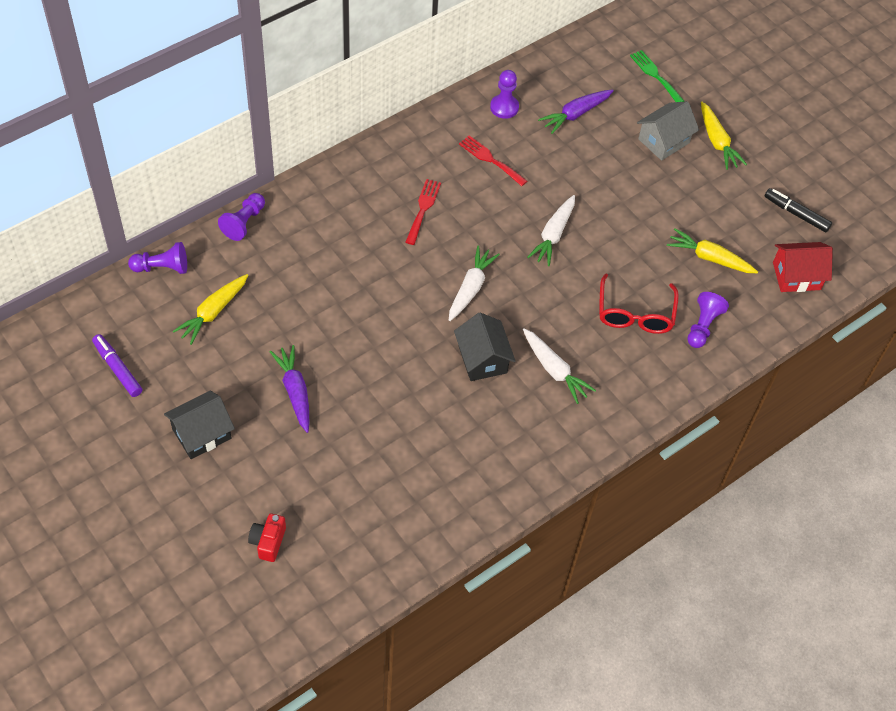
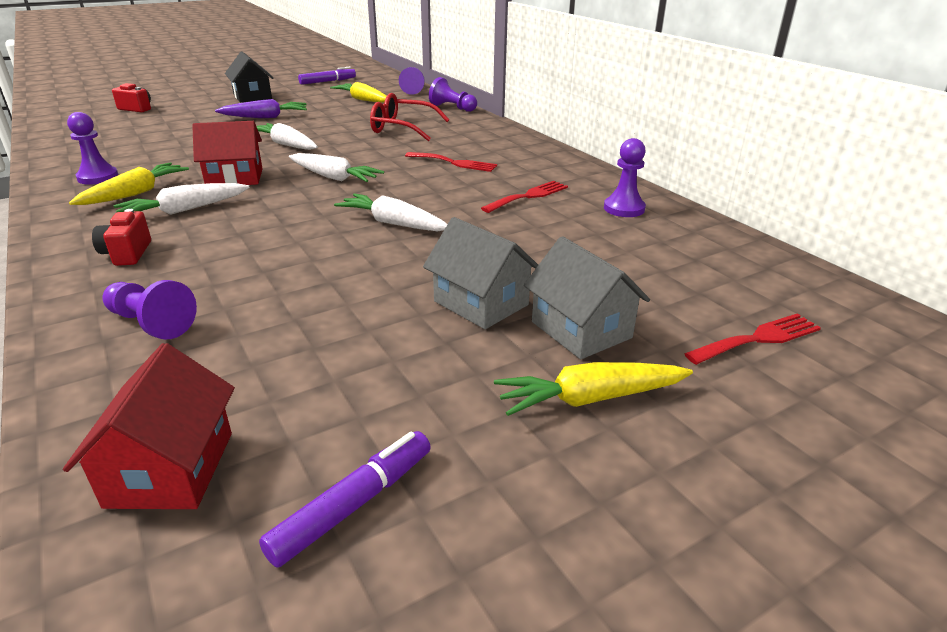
camera: 100 degrees right, 25 degrees down
(389, 345) = (286, 145): none -> white carrot
(482, 359) = (235, 178): black house -> red house
(497, 465) = (98, 177): none -> purple pawn
(575, 114) = (625, 254): purple carrot -> none
(629, 375) = (127, 254): none -> red camera
(635, 314) = (223, 267): red glasses -> red glasses (402, 128)
(647, 182) = (481, 303): none -> grey house
(655, 75) = (758, 339): green fork -> red fork
(709, 258) = (288, 349): yellow carrot -> yellow carrot (135, 193)
(796, 214) = (354, 504): black marker -> purple marker

